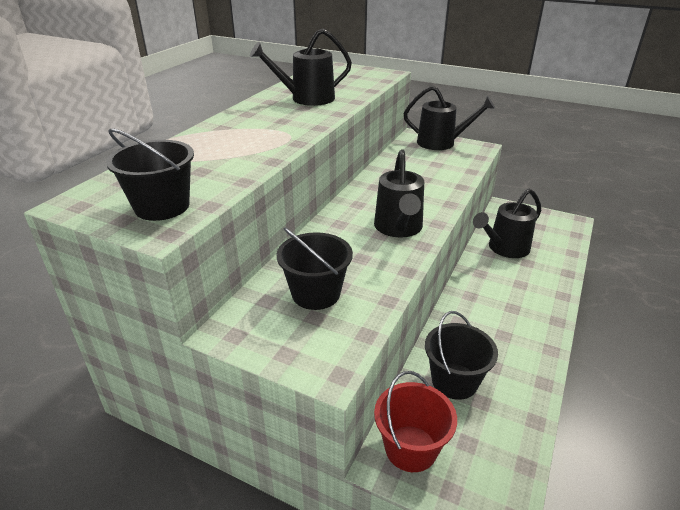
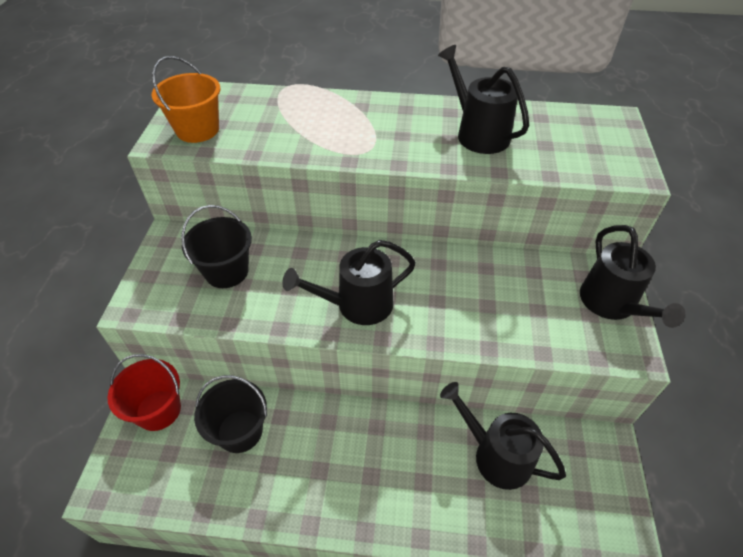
camera: 70 degrees right, 15 degrees up
(162, 206) = (197, 130): black bucket -> orange bucket

